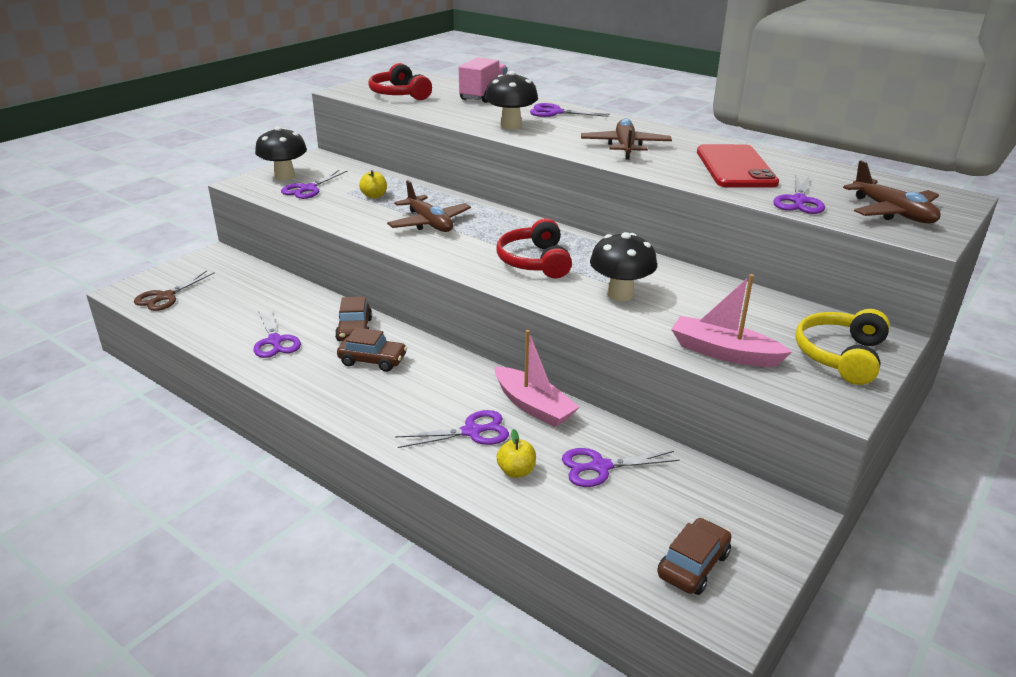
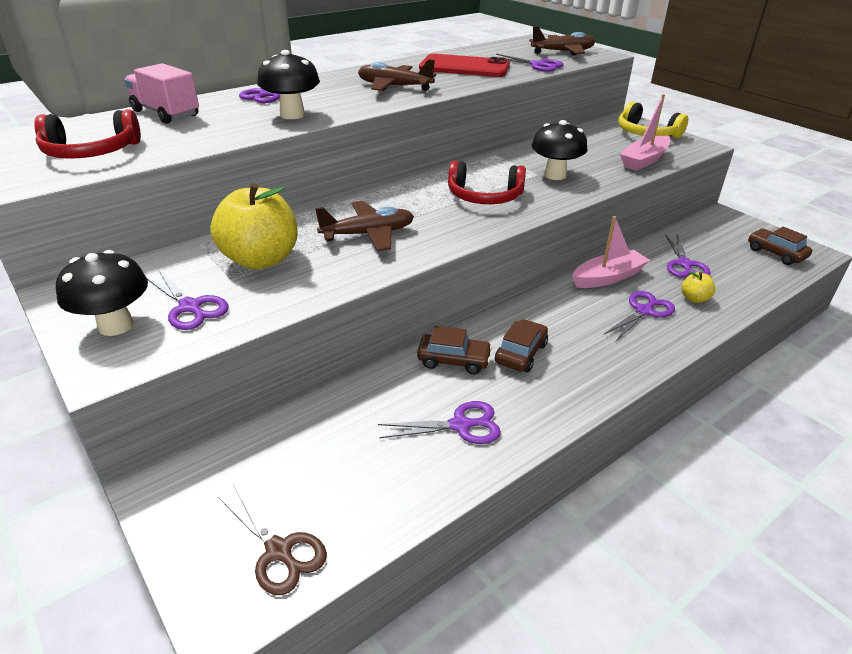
camera: 75 degrees left, 5 degrees up
(374, 196) = (261, 259): yellow apple -> yellow apple, size x2.25
(472, 431) = (644, 311): purple scissors -> purple scissors turned 45 degrees clockwise

